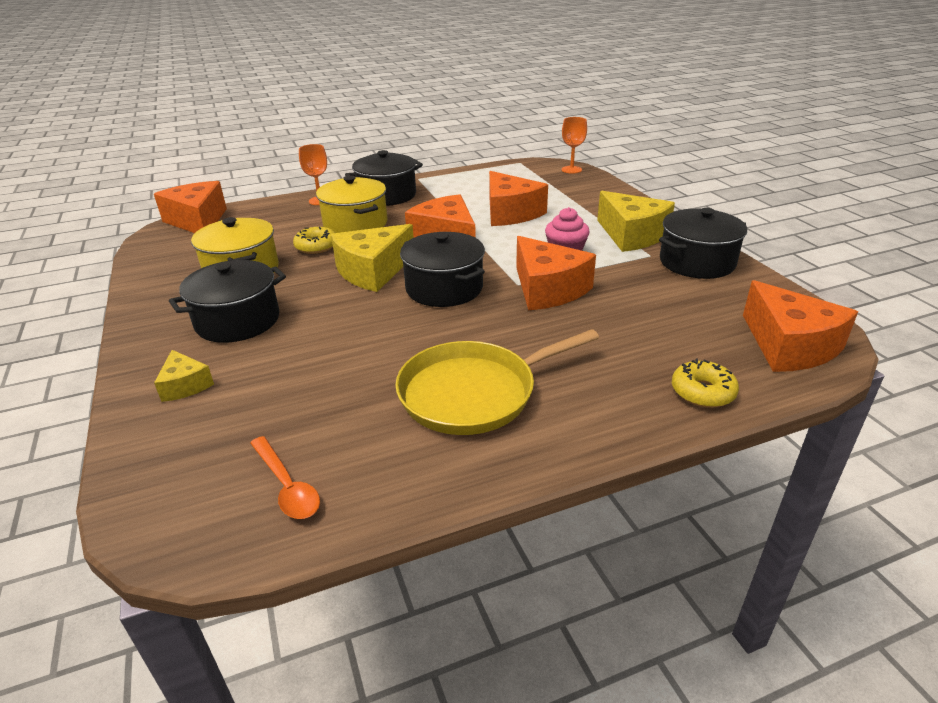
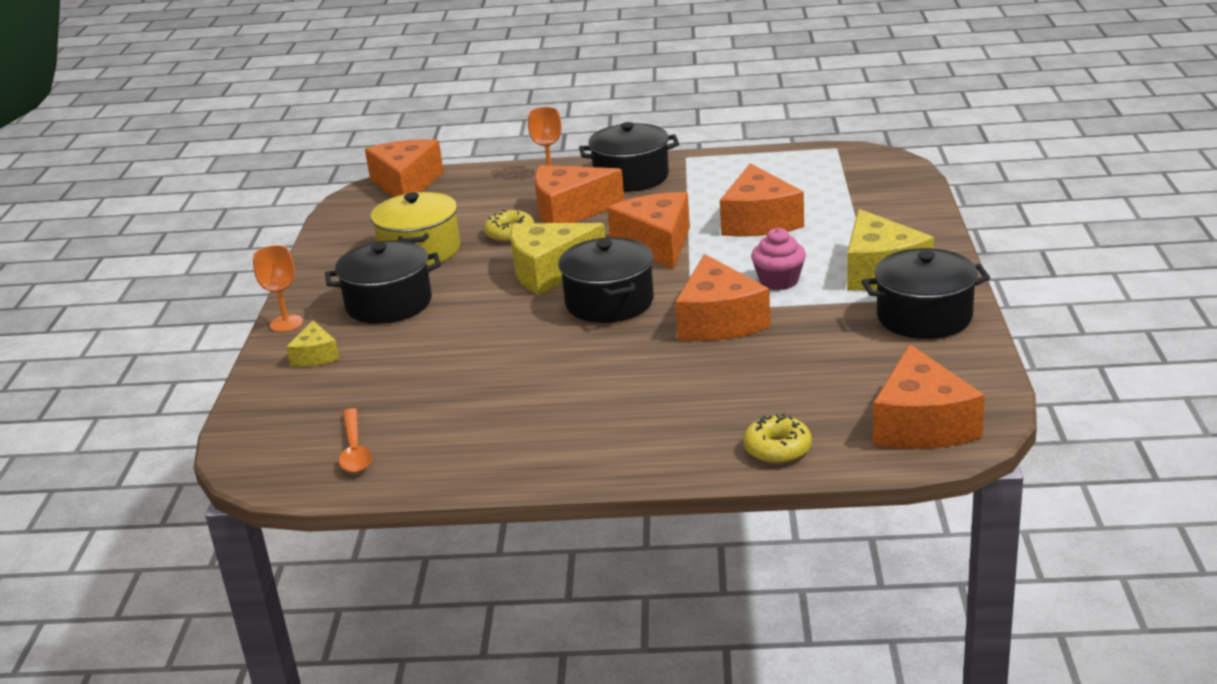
camera: 25 degrees right, 5 degrees down
(355, 224) = (570, 211): yellow pot -> orange cheese
(474, 393) = (558, 408): yellow pan -> none
(571, 170) = (895, 167): orange goblet -> orange goblet (286, 323)

